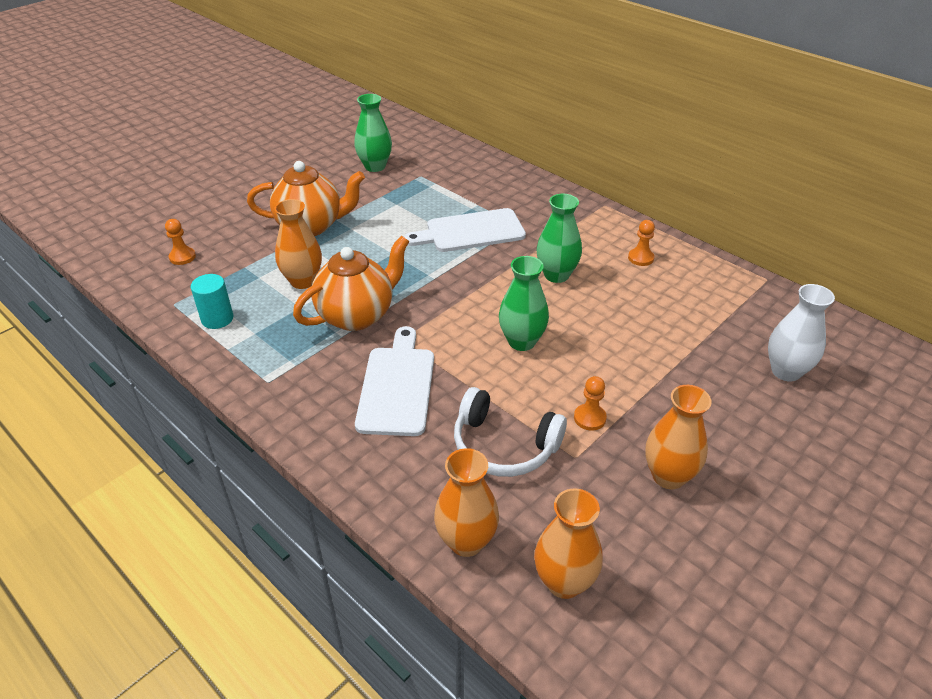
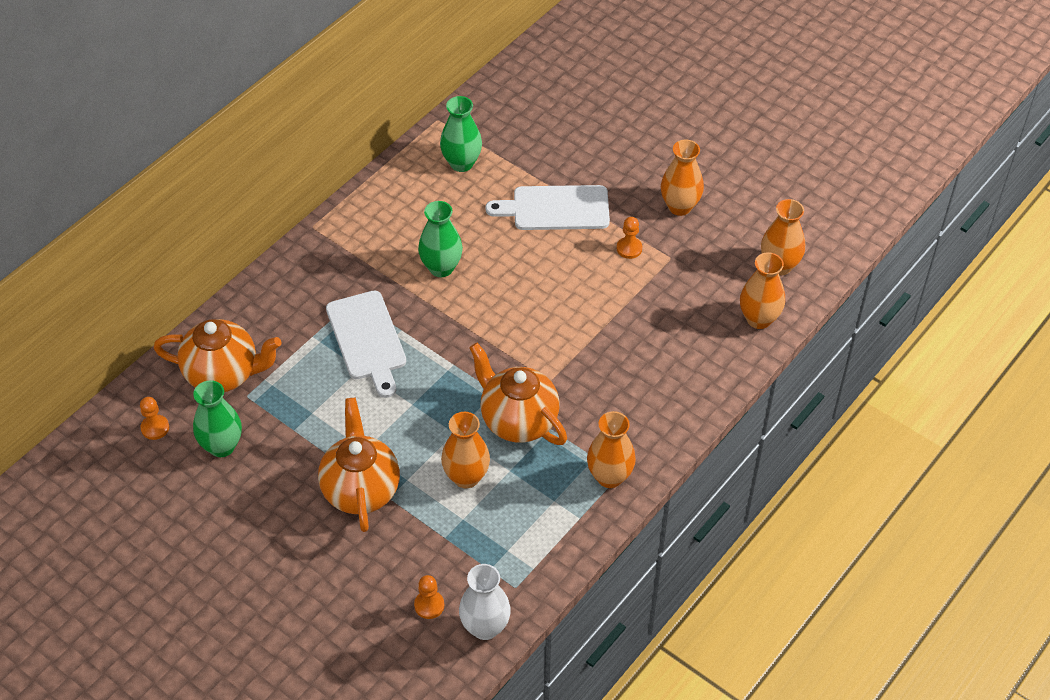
camera: 95 degrees left, 10 degrees up
(217, 319) = (535, 539): turquoise cylinder -> none
(267, 374) = (609, 477): none -> orange vase
(397, 386) = (611, 377): white cutting board -> white cutting board (555, 208)
(444, 166) = (223, 374): none -> orange teapot
(504, 446) = (667, 301): white headphones -> none
(522, 341) = (542, 292): green vase -> green vase (461, 163)
(640, 258) = (409, 204): orange pawn -> orange pawn (155, 428)
(786, 371) = (559, 127): white vase -> white vase (485, 627)

